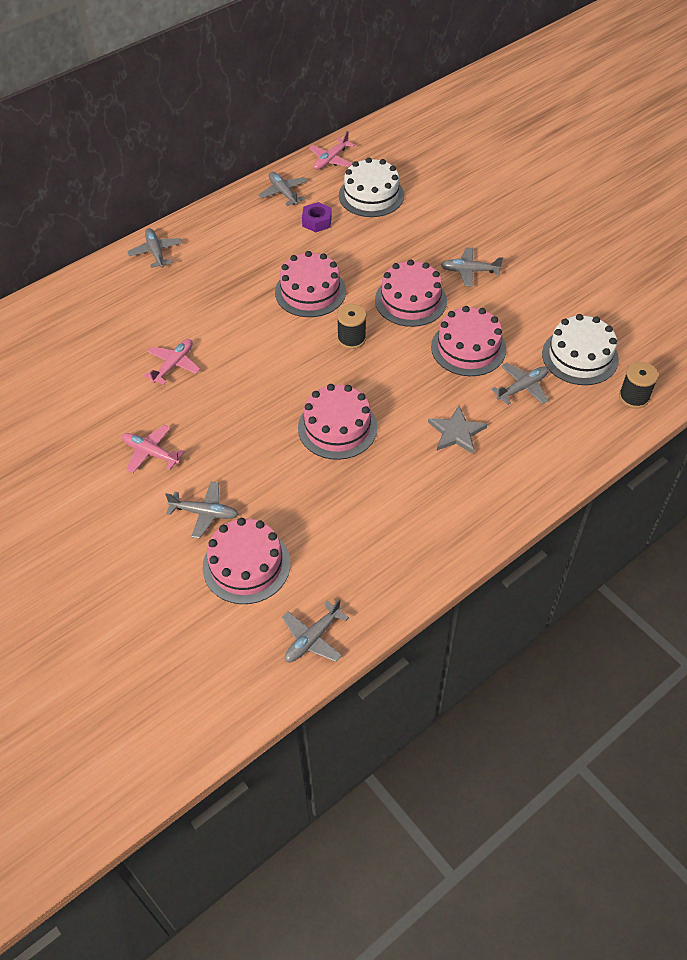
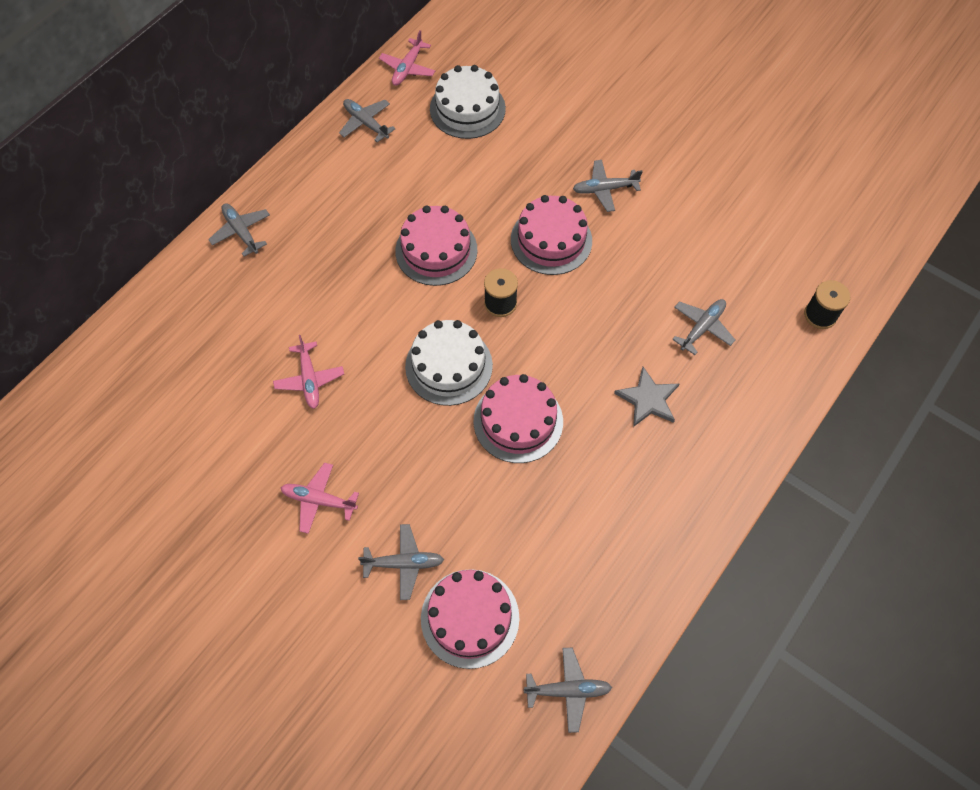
camera: 15 degrees left, 10 degrees up
(174, 365) = (309, 379): pink plane -> pink plane turned 150 degrees clockwise
(312, 638) = (568, 690): grey plane -> grey plane turned 120 degrees counterclockwise
(317, 221) = (416, 155): purple nut -> none
(468, 348) = (631, 289): pink cake -> none
(580, 356) = (751, 275): white cake -> white cake (449, 366)

